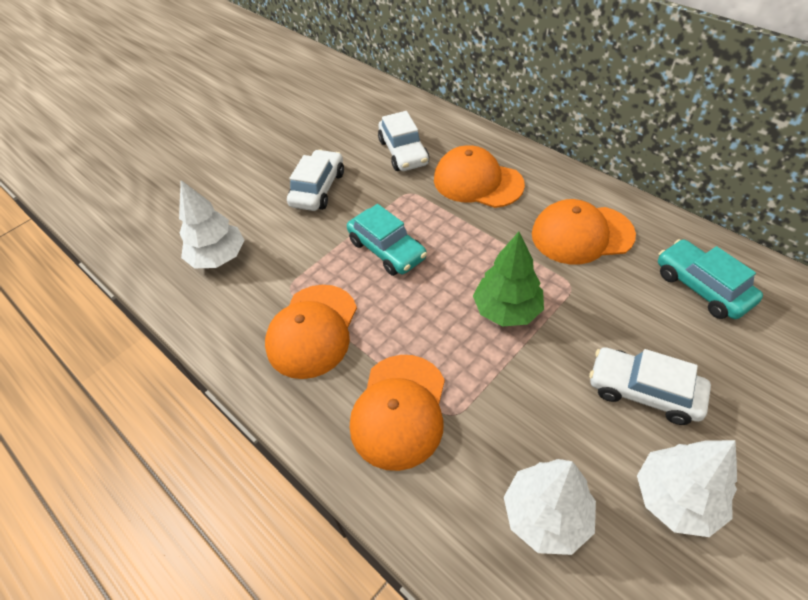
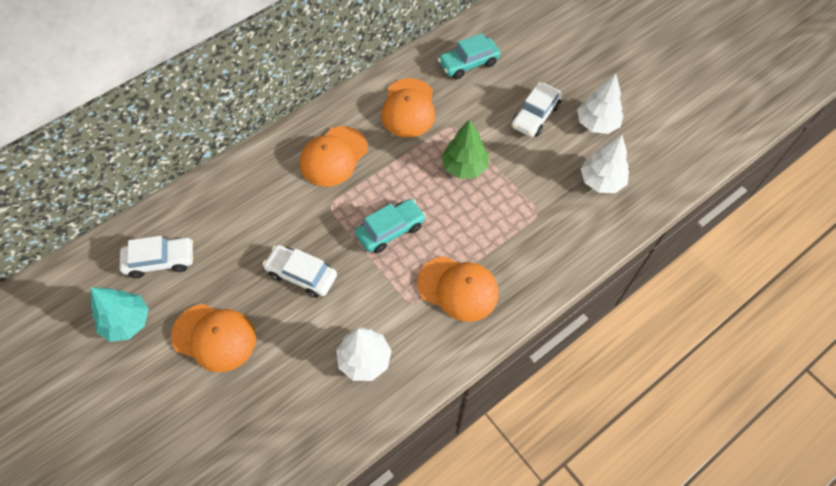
camera: 85 degrees left, 10 degrees up
(261, 96) = (127, 322): none -> turquoise tree
(399, 410) = (530, 241): orange cap -> orange cap (214, 337)
(403, 152) = (276, 202): white car -> white car (160, 261)

